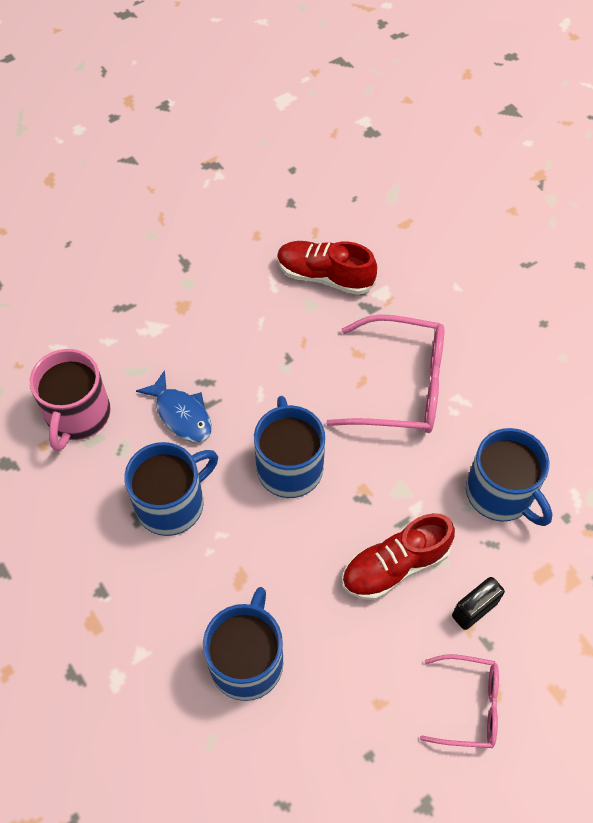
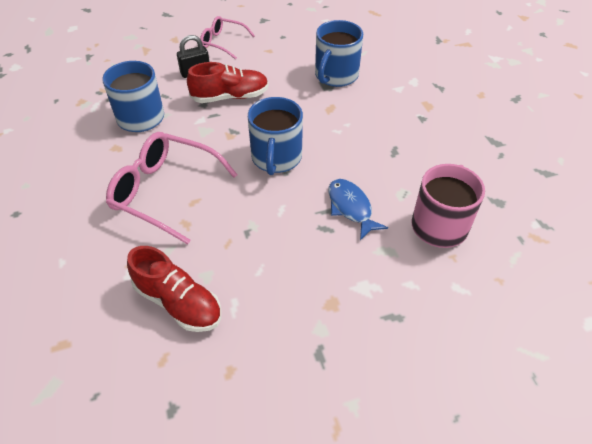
camera: 165 degrees left, 10 degrees down
(172, 503) = (368, 153): blue mug -> none

